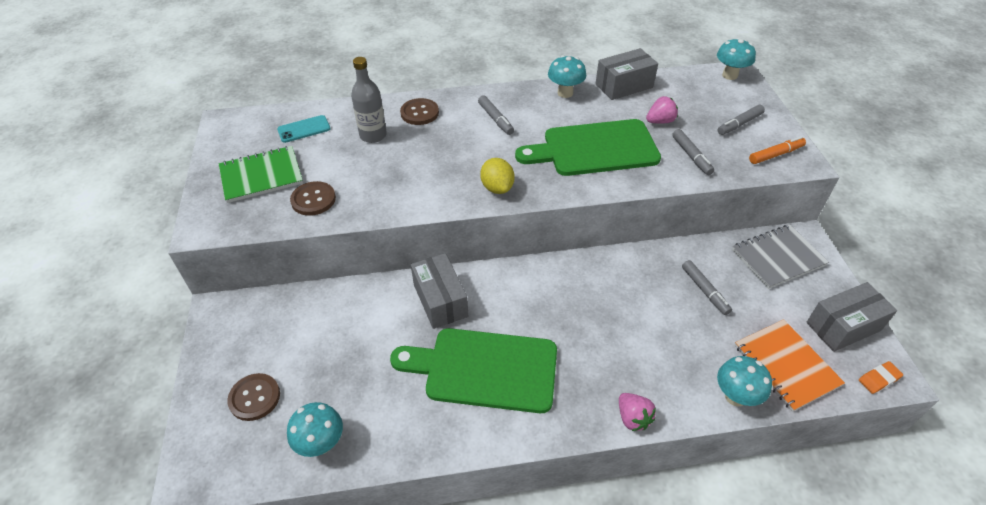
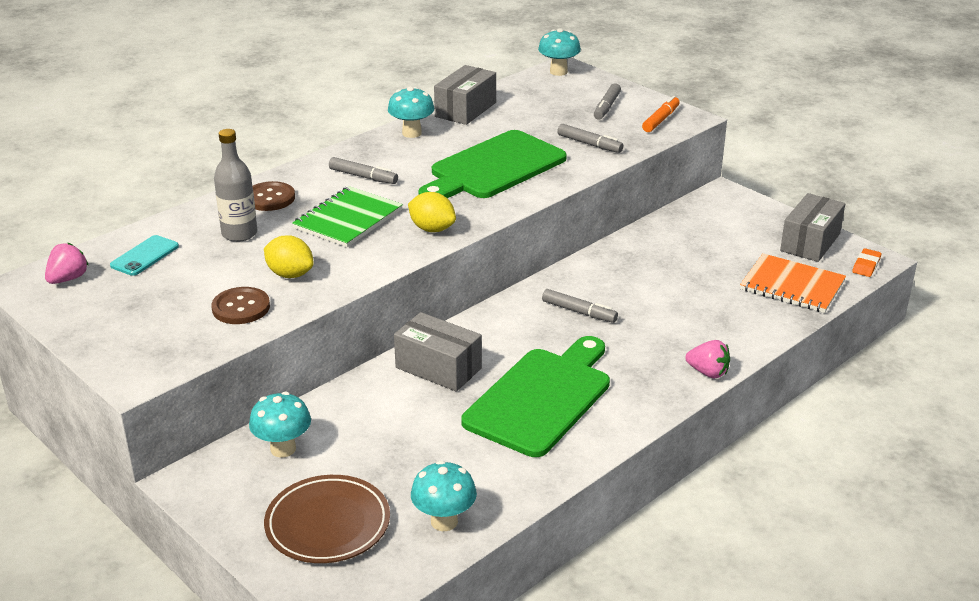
camera: 35 degrees left, 15 degrees down
(254, 398) = (328, 524): brown button -> brown plate
(261, 176) = (147, 311): green notebook -> green notebook (348, 219)
(369, 185) = (290, 274): none -> yellow lemon
(484, 369) = (542, 398): green cutting board -> green cutting board turned 150 degrees clockwise
(660, 121) = (532, 127): pink strawberry -> pink strawberry (68, 279)
(704, 290) = (678, 262): grey marker -> grey marker (579, 312)
(735, 396) = (773, 322): turquoise mushroom -> turquoise mushroom (283, 449)
(778, 258) = (716, 215): grey notebook -> none

